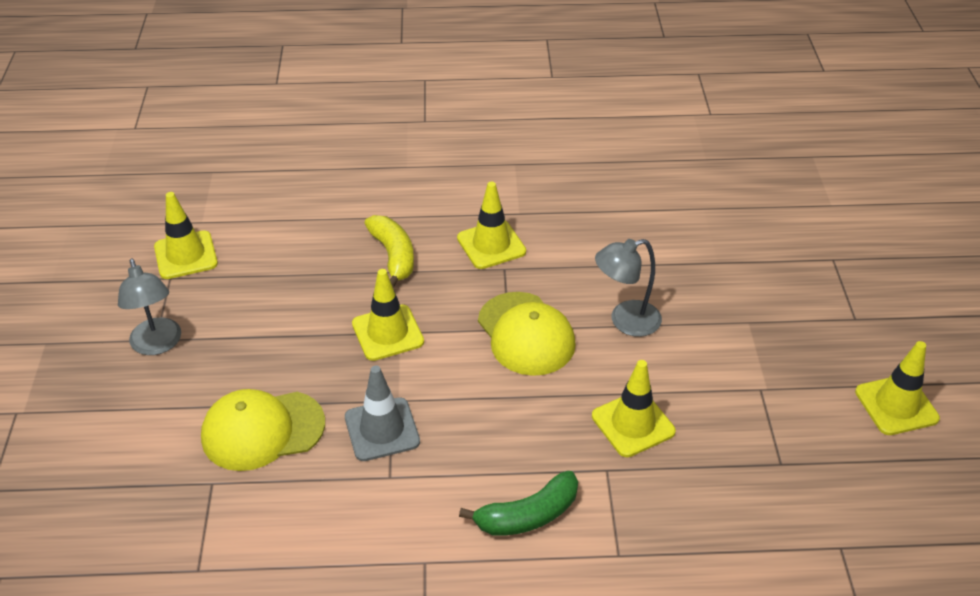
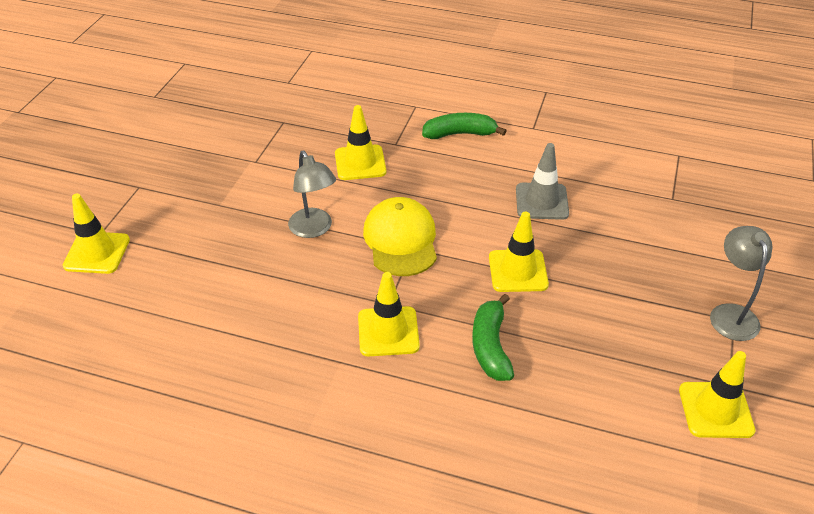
camera: 160 degrees left, 0 degrees up
(262, 430) = (634, 222): yellow cap -> none
(393, 256) = (490, 346): yellow banana -> green banana
(625, 321) = (314, 229): grey lamp -> grey lamp turned 60 degrees clockwise
(896, 405) = (177, 132): yellow traffic cone -> yellow traffic cone (97, 253)

